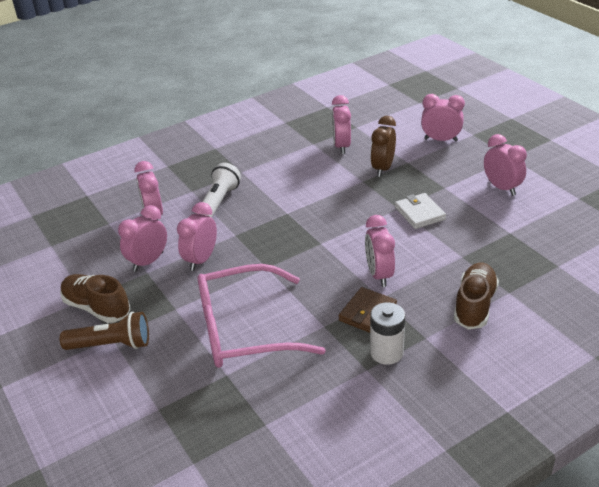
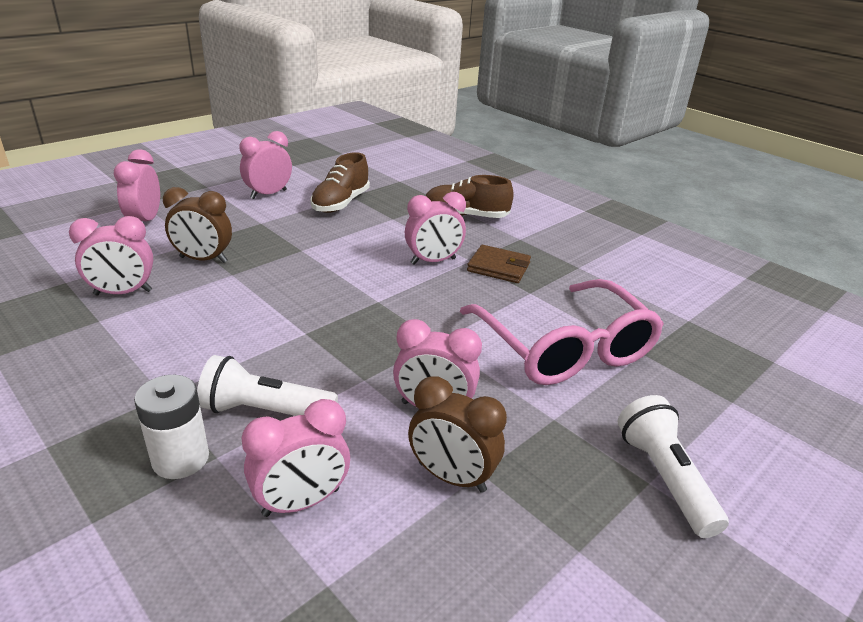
camera: 105 degrees left, 5 degrees down
(97, 308) = (596, 523): brown shoe -> brown shoe (341, 203)
(111, 345) = (664, 477): brown flashlight -> white flashlight
(148, 261) = (451, 477): pink clock -> brown clock
(386, 352) = (550, 257): white battery -> white battery (181, 459)
(419, 213) = (314, 237): white wallet -> none

